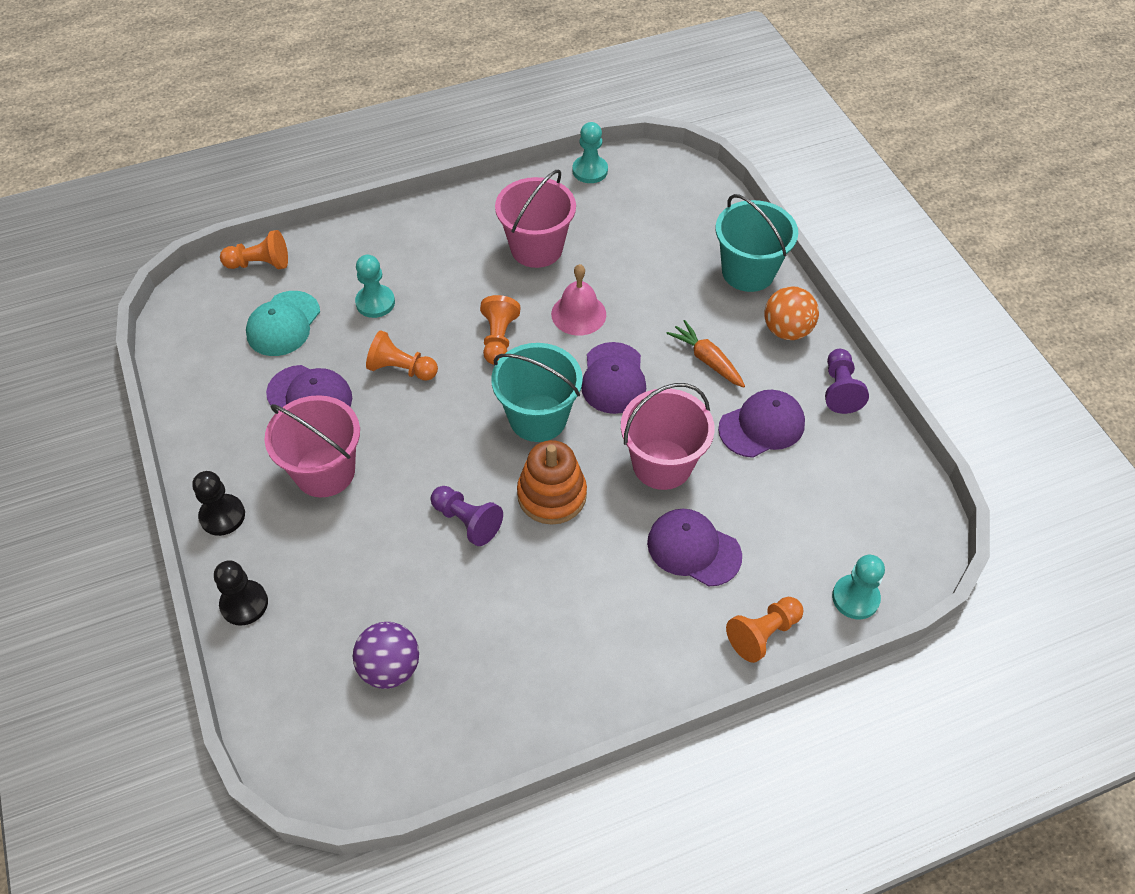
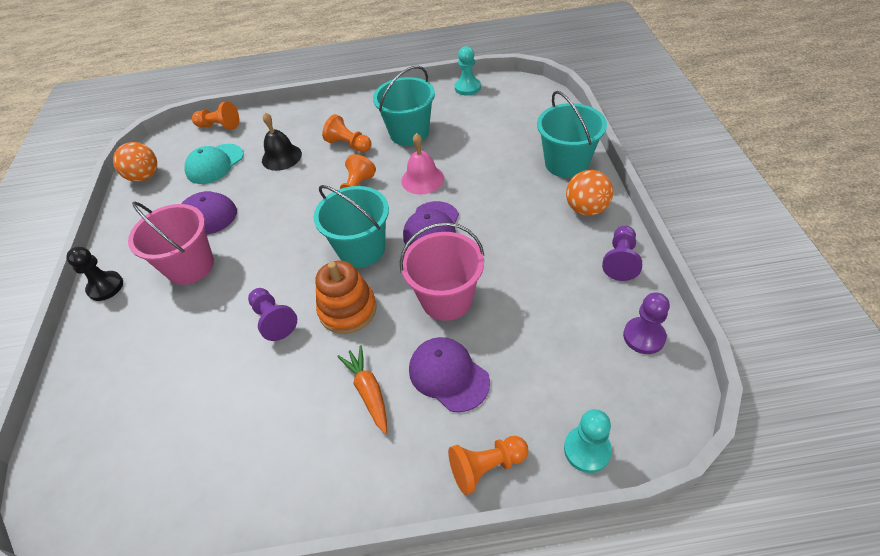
camera: 20 degrees right, 5 degrees down
(188, 355) = (145, 177): none -> orange ball
(244, 604) = (84, 355): black pawn -> none
(375, 302) = (281, 157): turquoise pawn -> black bell
(390, 668) = (159, 429): purple ball -> none
(401, 369) = (278, 202): orange pawn -> orange pawn (349, 145)
(536, 248) = (409, 133): pink bucket -> turquoise bucket
(707, 360) = (512, 223): orange carrot -> orange carrot (368, 391)
(762, 426) = (542, 281): purple cap -> none
(883, 472) = (644, 336): none -> purple pawn

